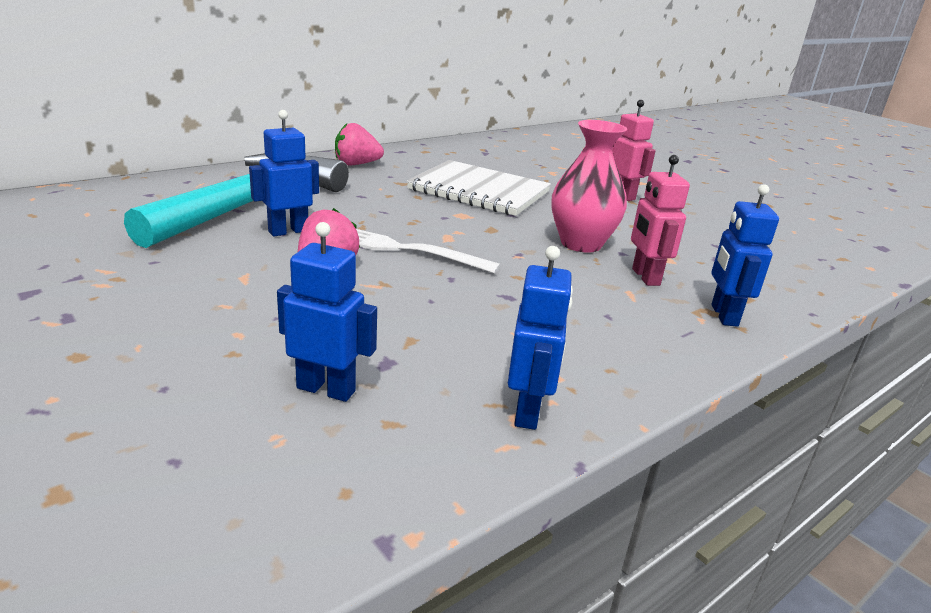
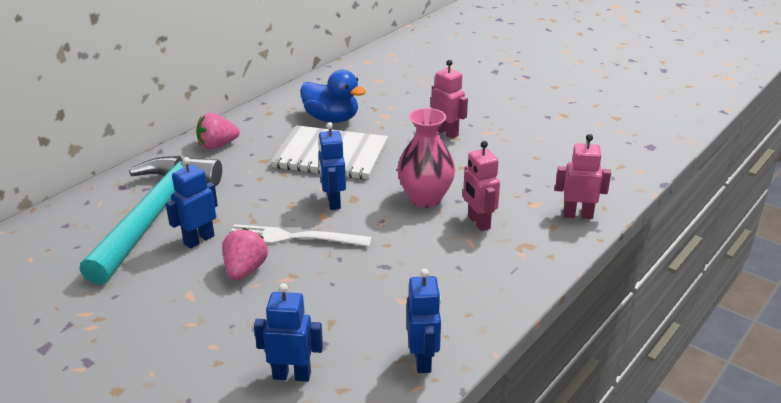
camera: 10 degrees left, 5 degrees up
(492, 165) = (332, 119): none -> blue duck
(723, 315) = (537, 247): blue robot -> blue robot (333, 202)
(783, 293) = (578, 215): none -> pink robot

